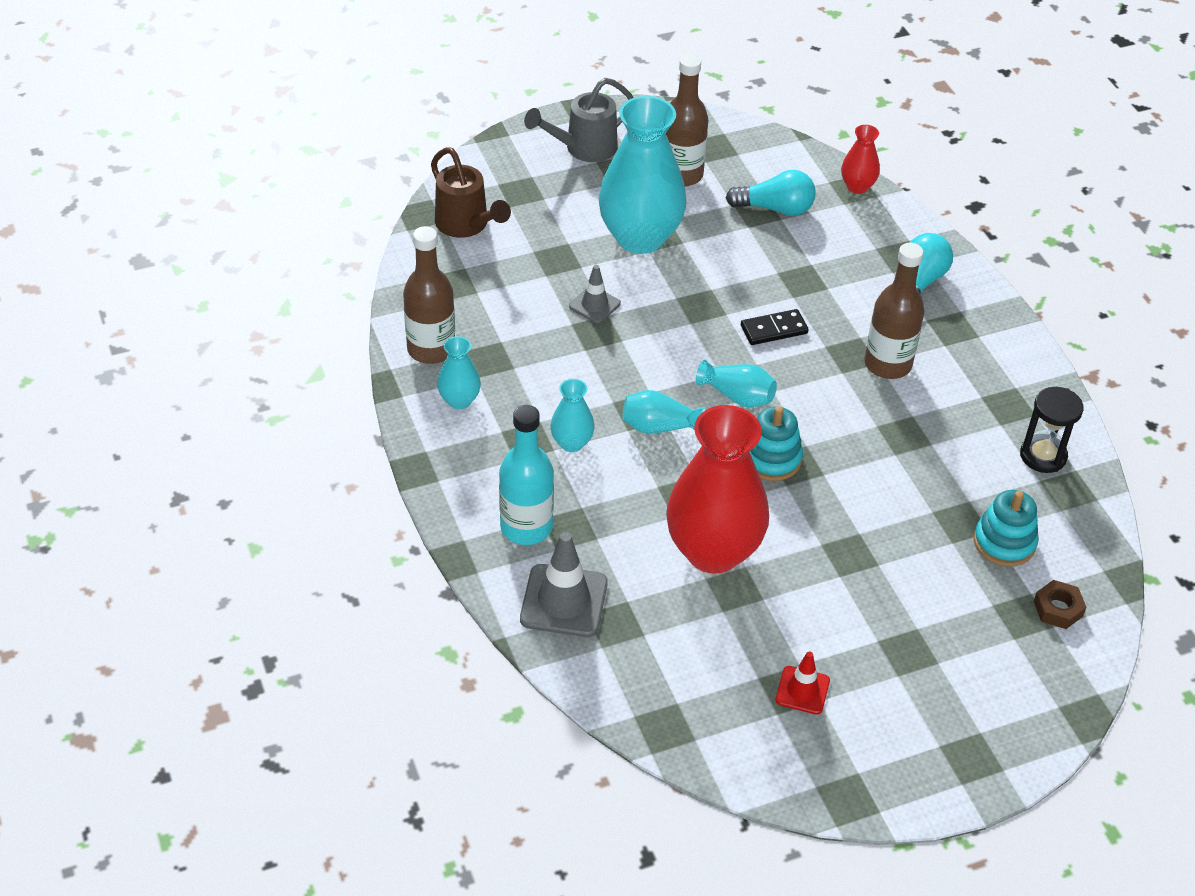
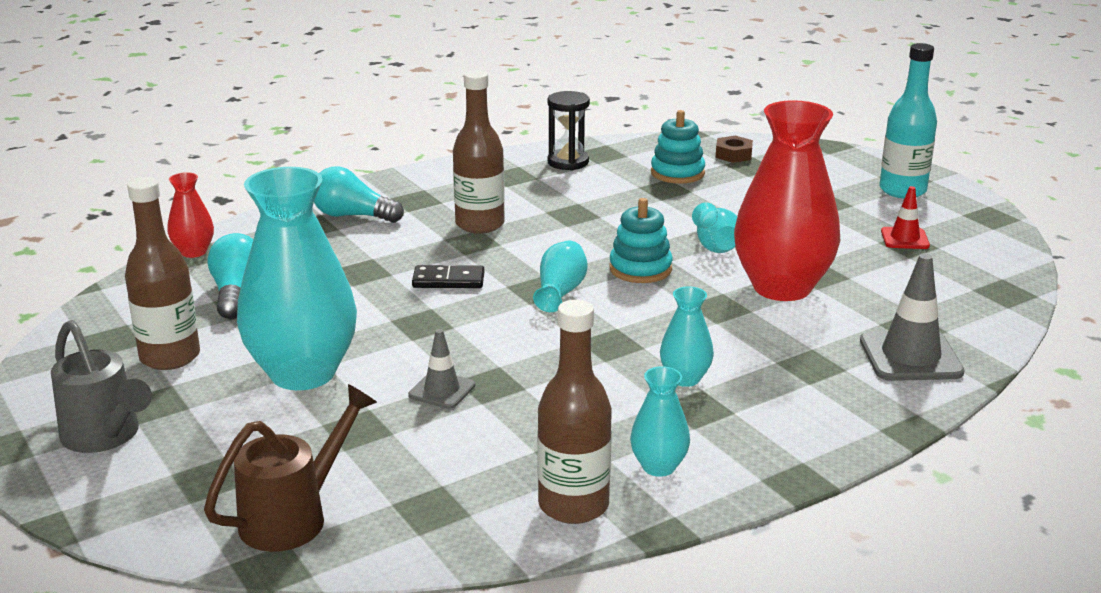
camera: 100 degrees left, 20 degrees down
(526, 527) = (830, 391): turquoise bottle -> turquoise bottle (902, 190)
(659, 426) = (629, 330): turquoise vase -> turquoise vase (715, 245)
(774, 329) = (448, 280): black domino -> black domino turned 60 degrees counterclockwise

